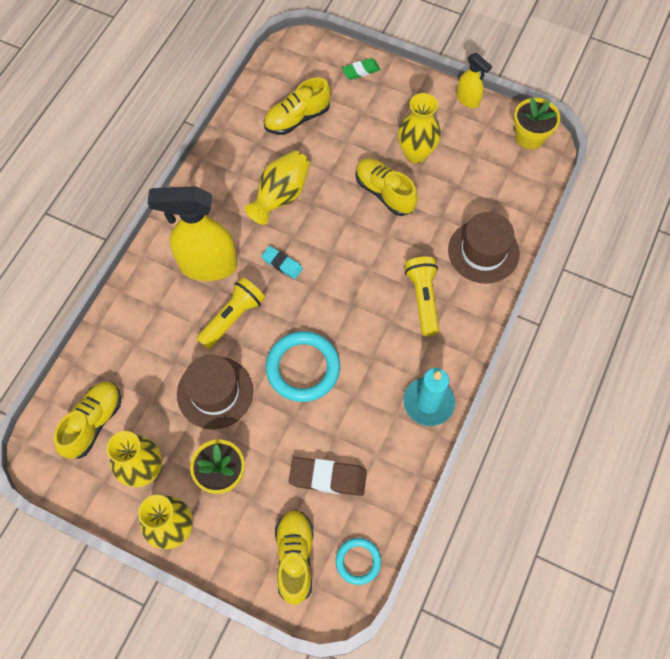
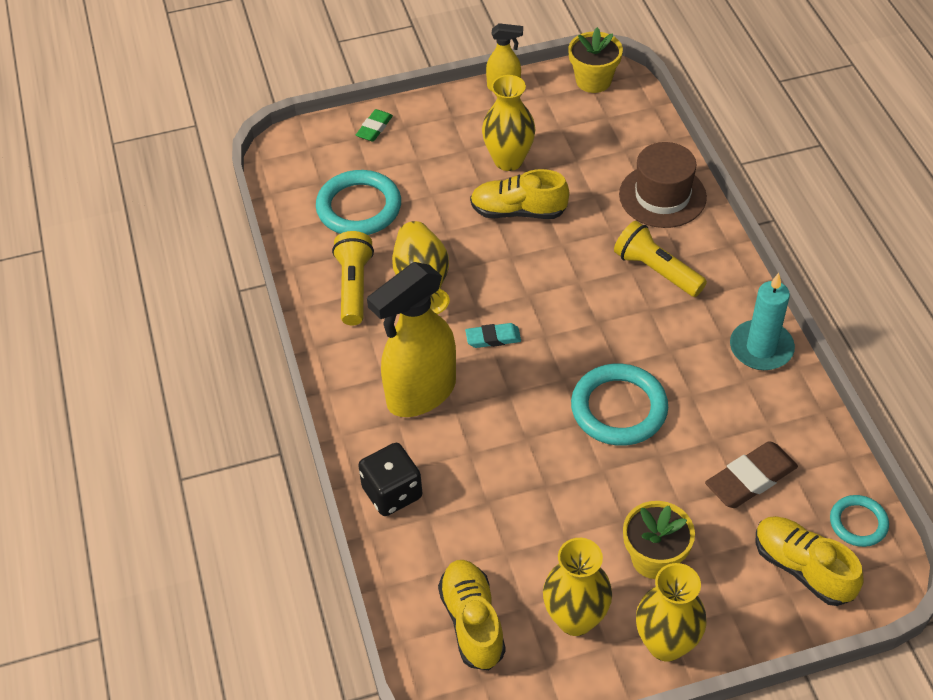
camera: 40 degrees left, 15 degrees down
(132, 312) = (392, 493): none -> black dice
(215, 392) = (561, 495): brown hat -> none
(232, 317) = (500, 419): yellow flashlight -> yellow flashlight (354, 287)
(297, 118) = (359, 207): yellow shoe -> turquoise ring

